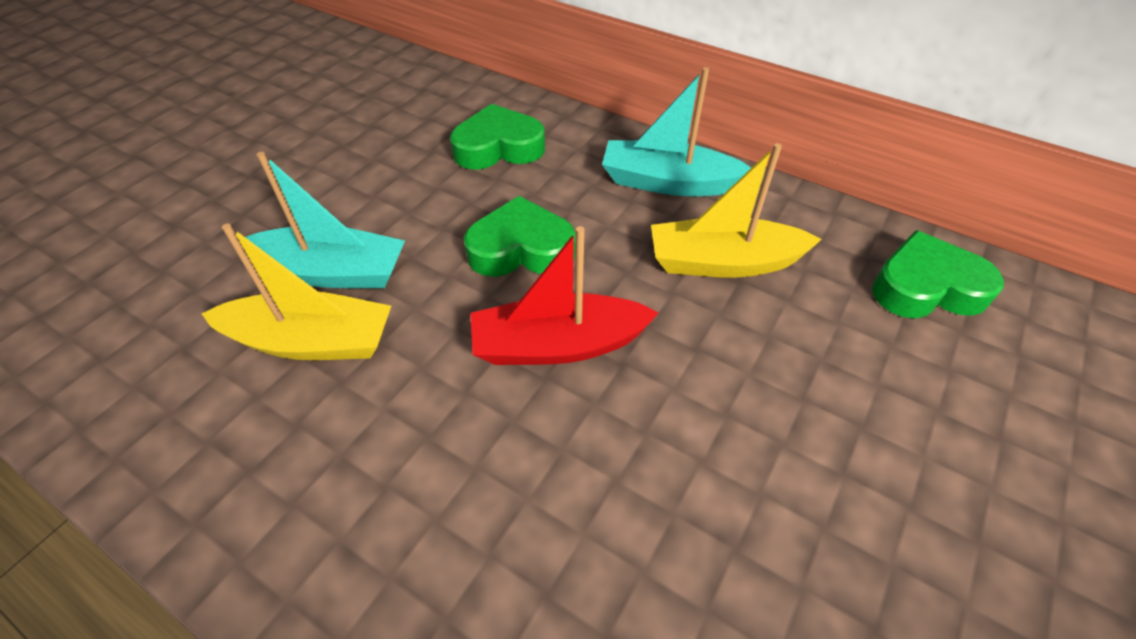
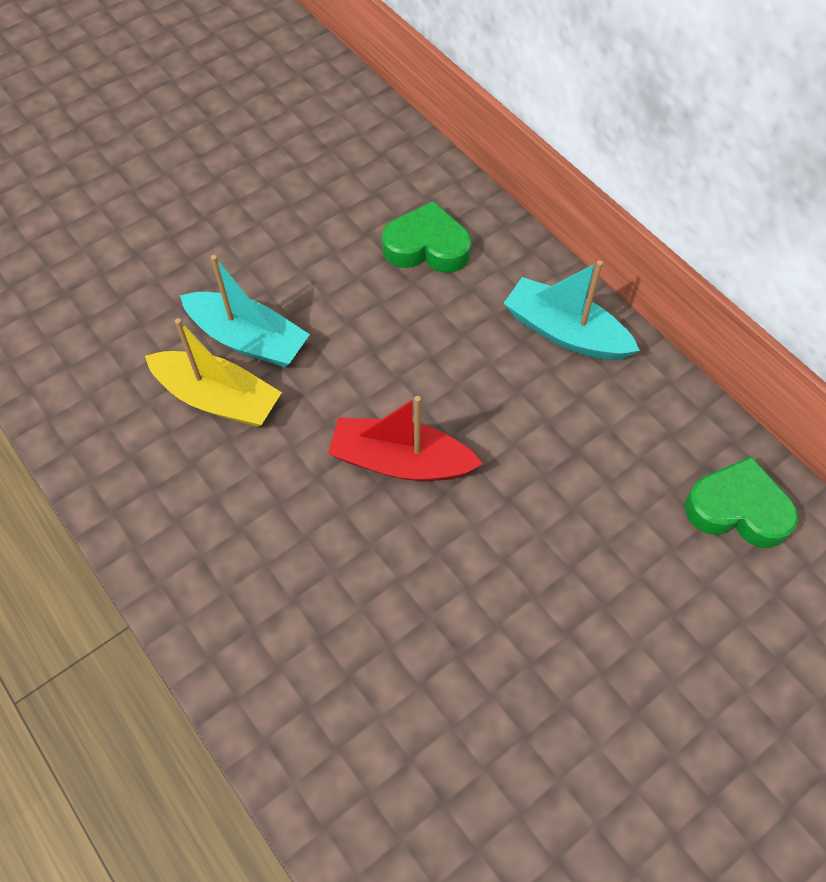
camera: 20 degrees right, 10 degrees up
(521, 248) = (406, 363): green heart -> none
(723, 262) = (572, 430): yellow boat -> none

